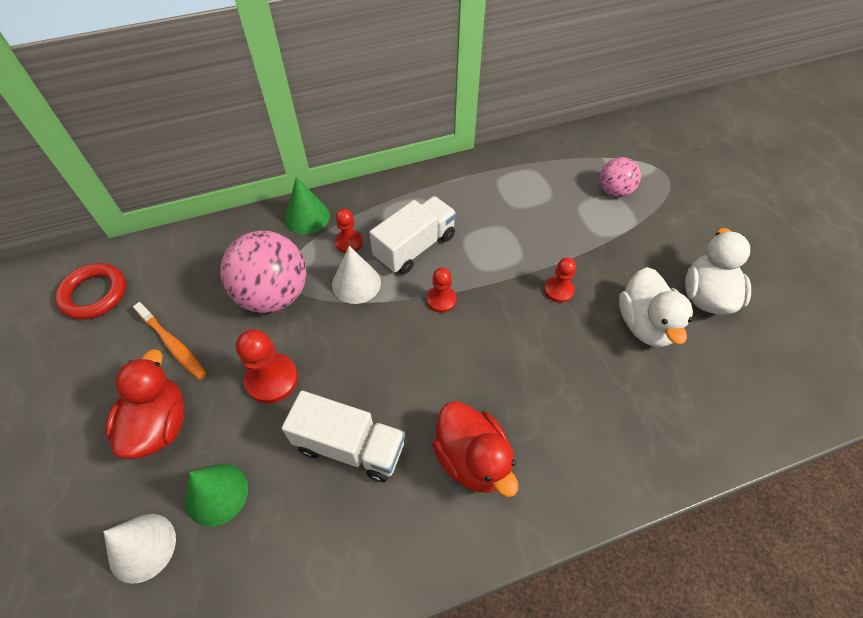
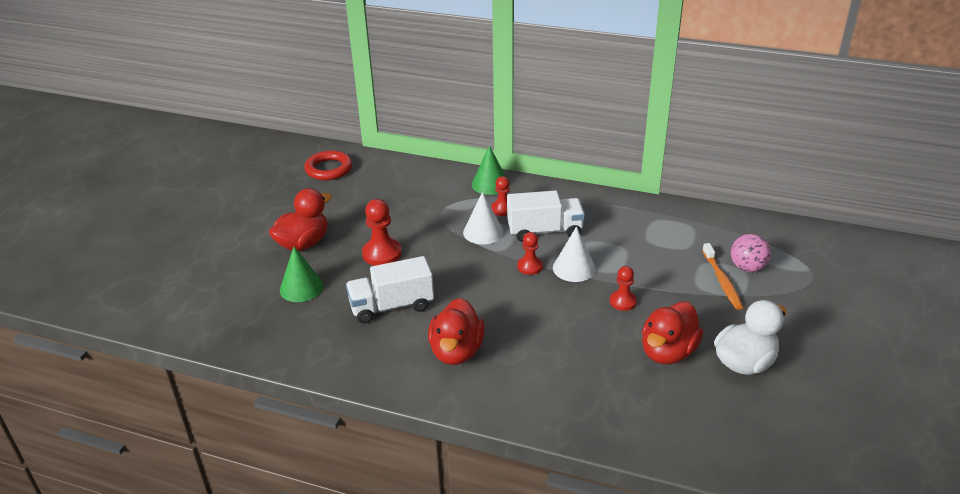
camera: 40 degrees right, 20 degrees down
(142, 547) = (246, 289): white cone -> white cone (574, 268)
(173, 345) = (346, 212): orange toothbrush -> orange toothbrush (722, 281)
(274, 295) = (426, 214): pink ball -> none
(350, 446) = (392, 306): white truck -> white truck turned 105 degrees clockwise
(645, 324) = (668, 352): white duck -> red duck

